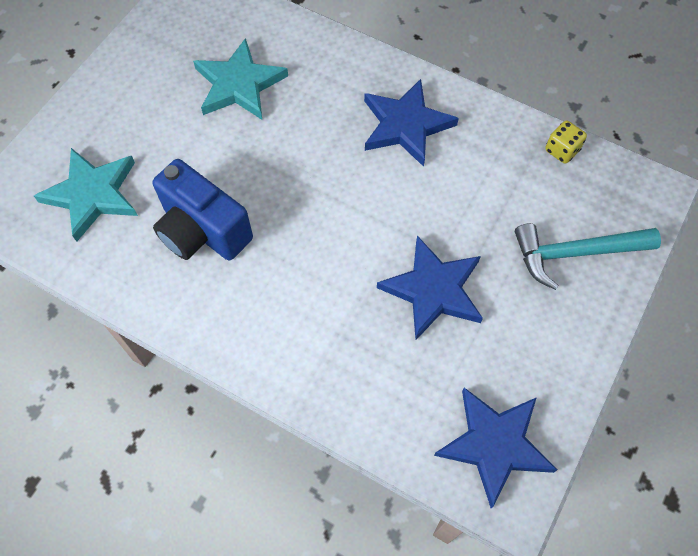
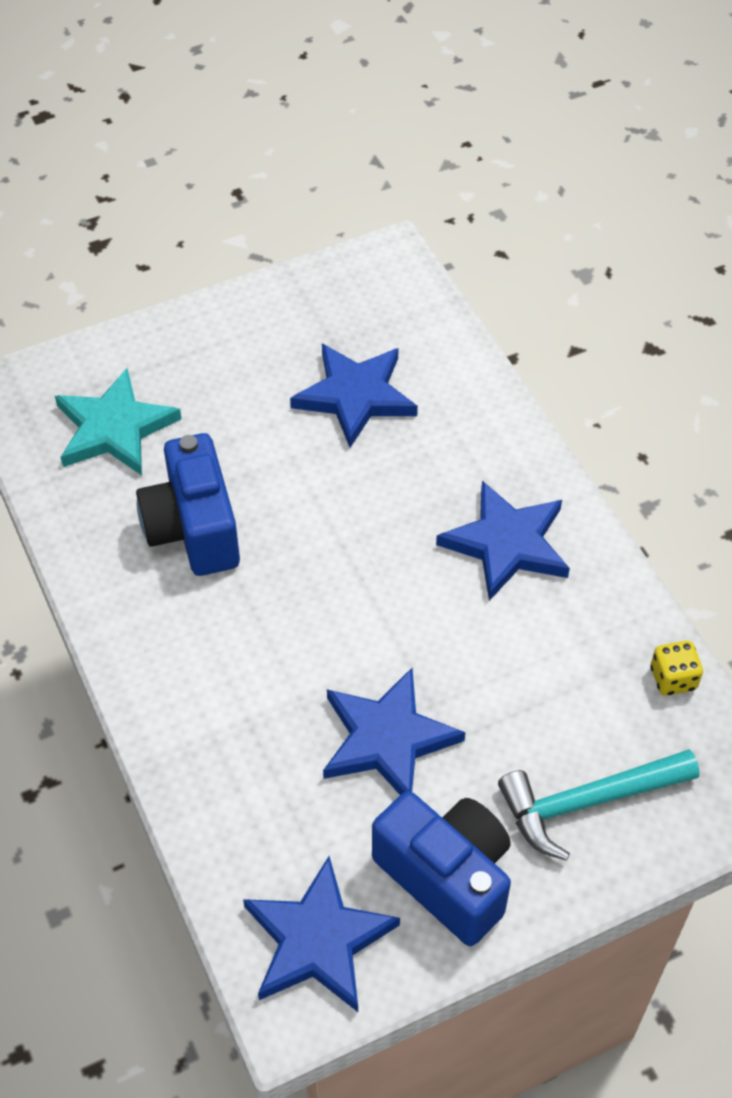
camera: 35 degrees right, 10 degrees down
(239, 84) = (355, 396): turquoise star -> blue star
(535, 352) = (446, 877): none -> blue camera
(575, 253) = (588, 802): turquoise hammer -> turquoise hammer turned 45 degrees counterclockwise

